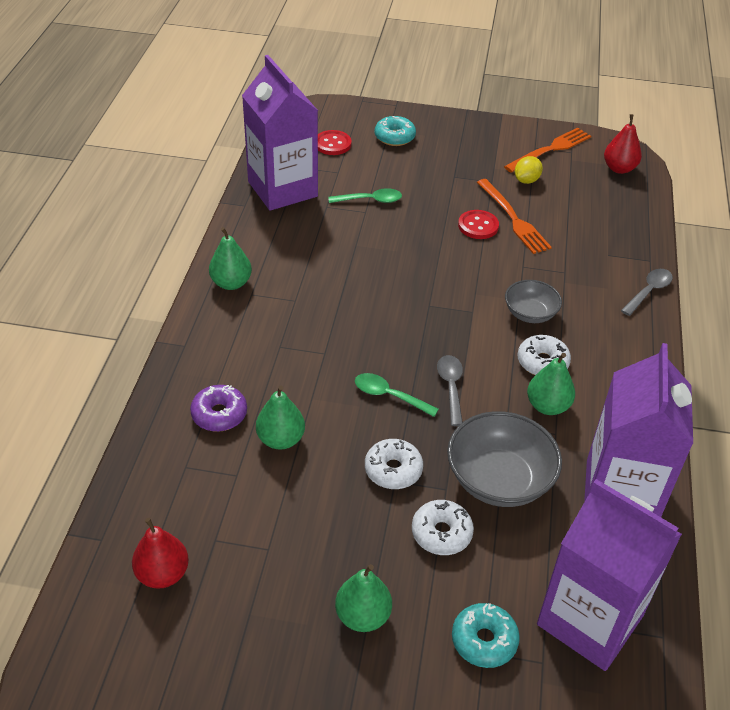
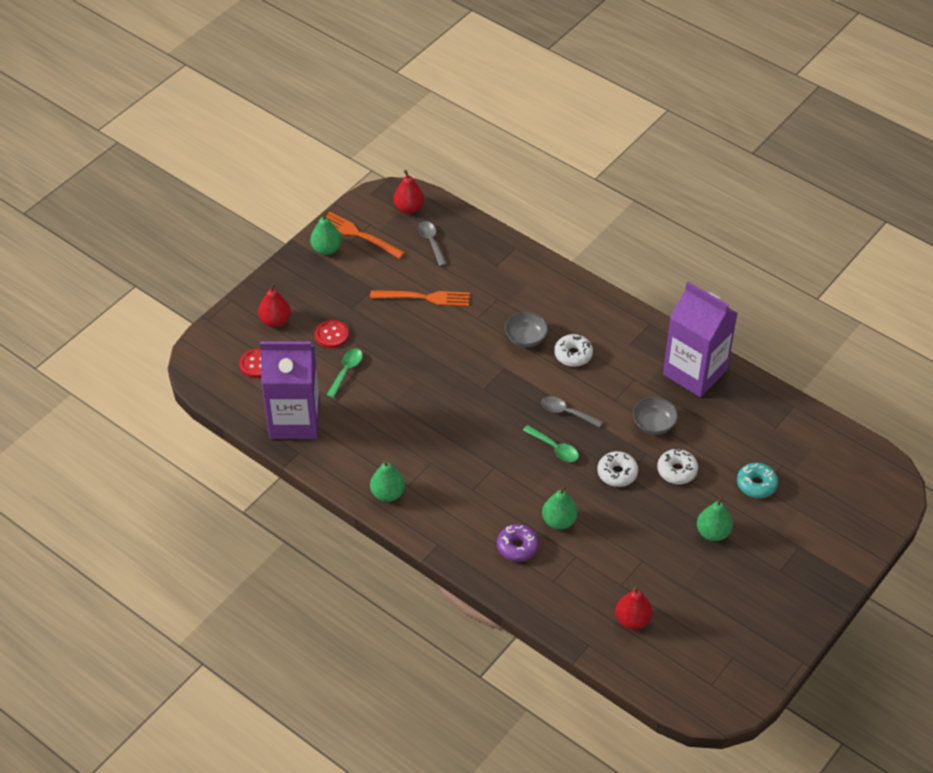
camera: 60 degrees left, 5 degrees up
(389, 396) = (554, 448): green spoon -> green spoon turned 105 degrees counterclockwise
(394, 137) = (275, 321): turquoise donut -> red pear
(478, 226) = (418, 321): red button -> red button (331, 335)
(499, 480) = (654, 424): grey bowl -> grey bowl, size x0.59
(526, 180) = (386, 268): yellow lemon -> none
(547, 406) = (611, 371): green pear -> green pear (326, 249)
(550, 149) = (359, 235): orange fork -> orange fork turned 45 degrees counterclockwise
(590, 620) = (768, 431): purple carton -> none
(649, 291) = (544, 265): grey spoon -> grey spoon (431, 242)

